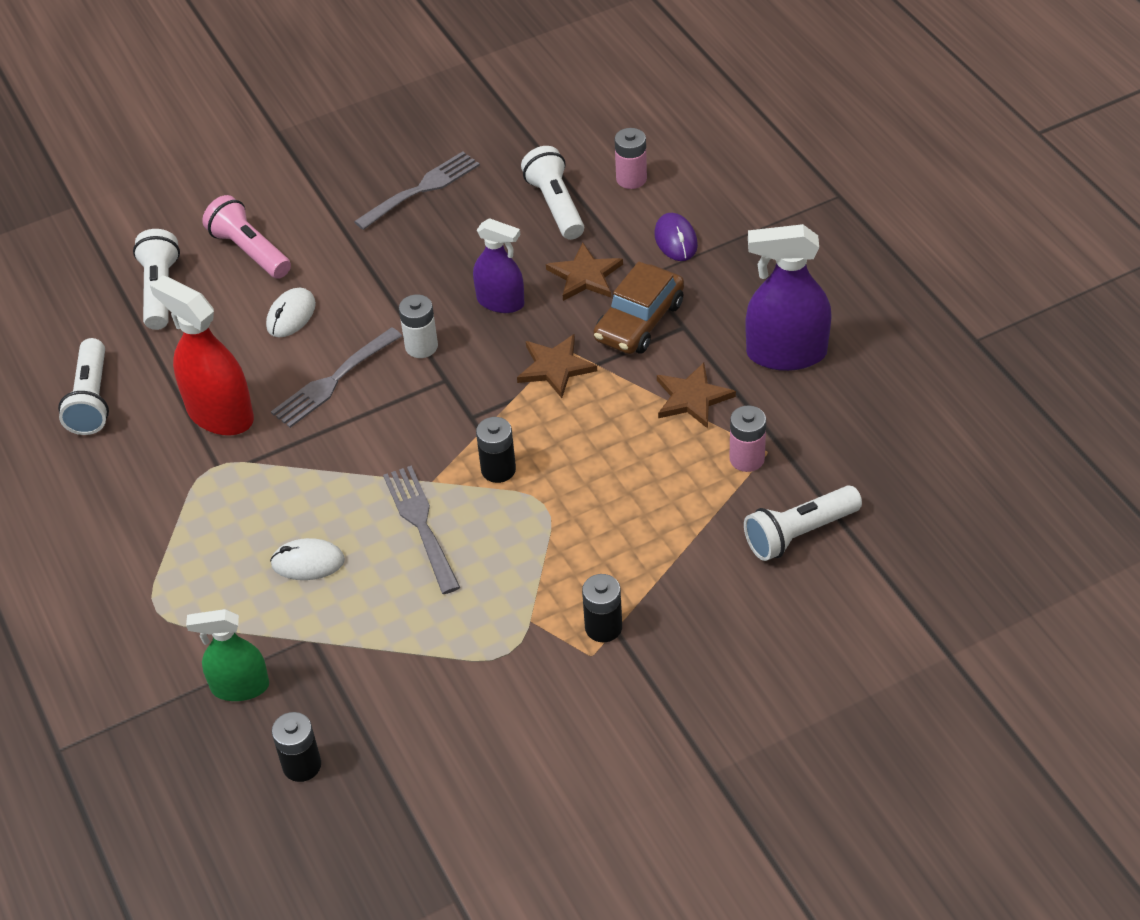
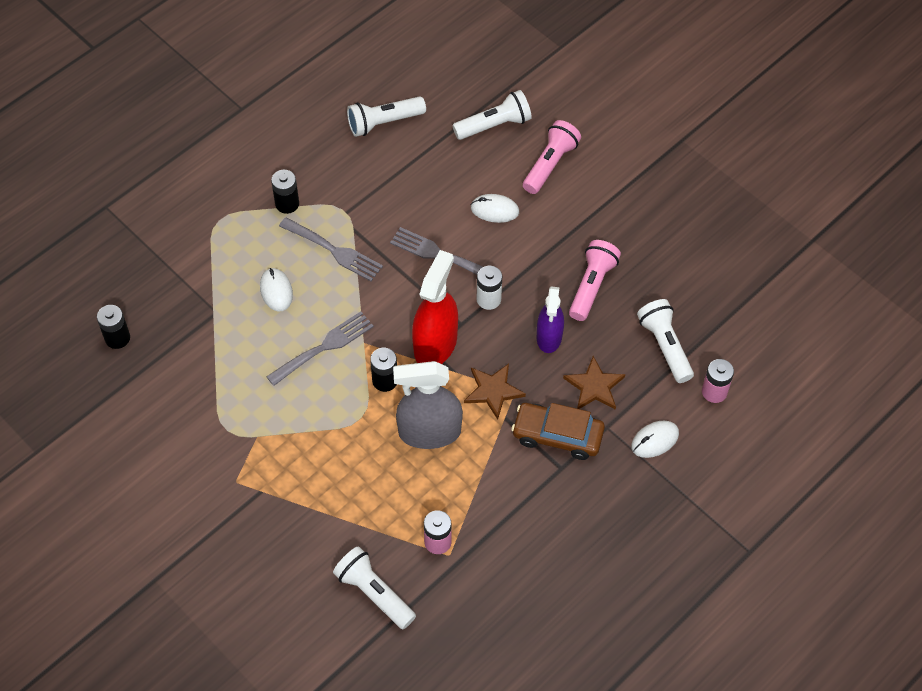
camera: 70 degrees right, 10 degrees up
(220, 414) = (391, 199): red spray bottle -> red spray bottle (435, 344)
(240, 687) = (170, 285): green spray bottle -> none
(422, 189) = (652, 252): grey fork -> grey fork (334, 251)
(445, 250) = (591, 286): none -> pink flashlight
(555, 205) = (665, 346): white flashlight -> white flashlight turned 75 degrees counterclockwise
(590, 439) = (429, 432): none -> grey spray bottle
(603, 627) = (260, 483): black battery -> black battery (287, 204)
(676, 240) = (654, 440): purple mouse -> white mouse
(692, 398) = (488, 491): brown star -> none
(786, 353) = (554, 547): purple spray bottle -> none

